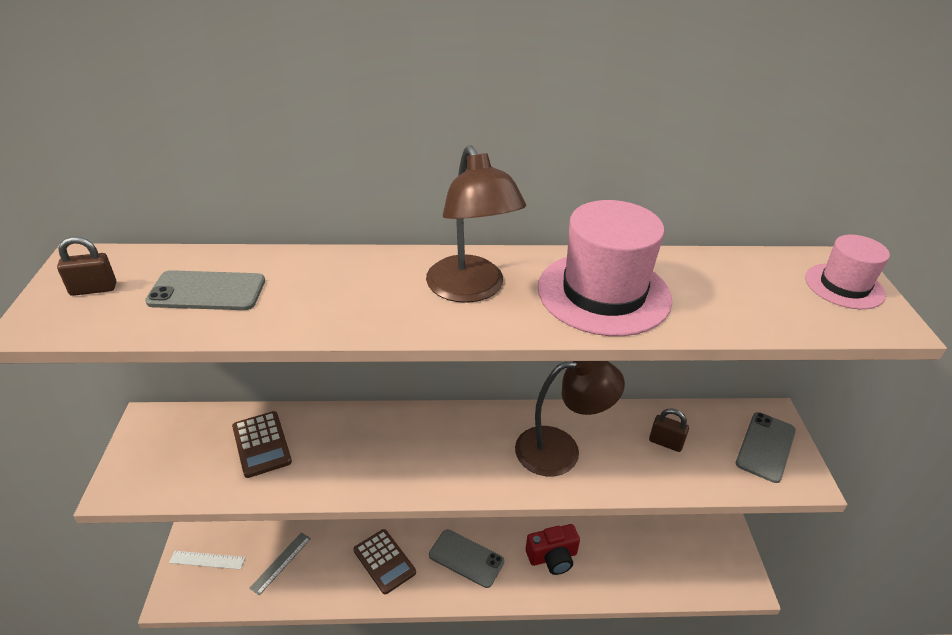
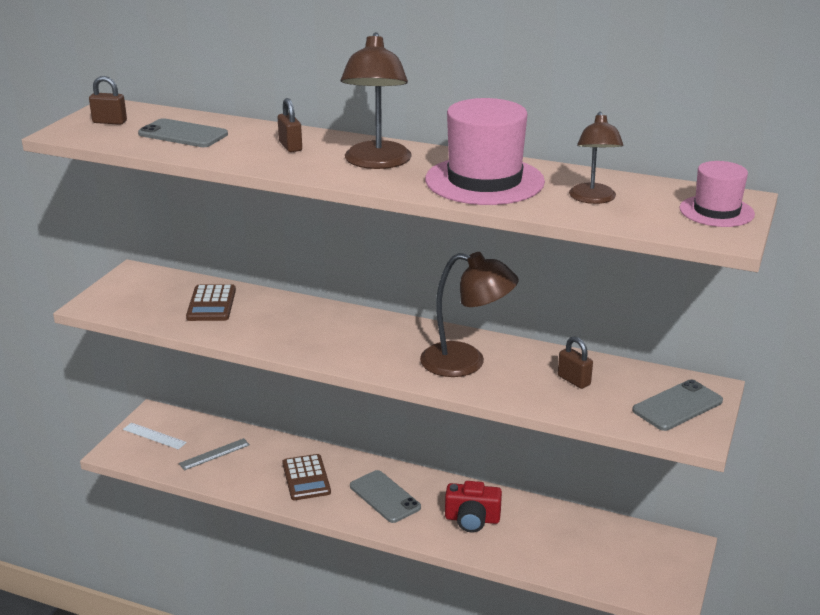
camera: 25 degrees right, 10 degrees down
(354, 284) = (290, 146): none -> brown padlock
(727, 295) = (593, 199): none -> brown lamp

